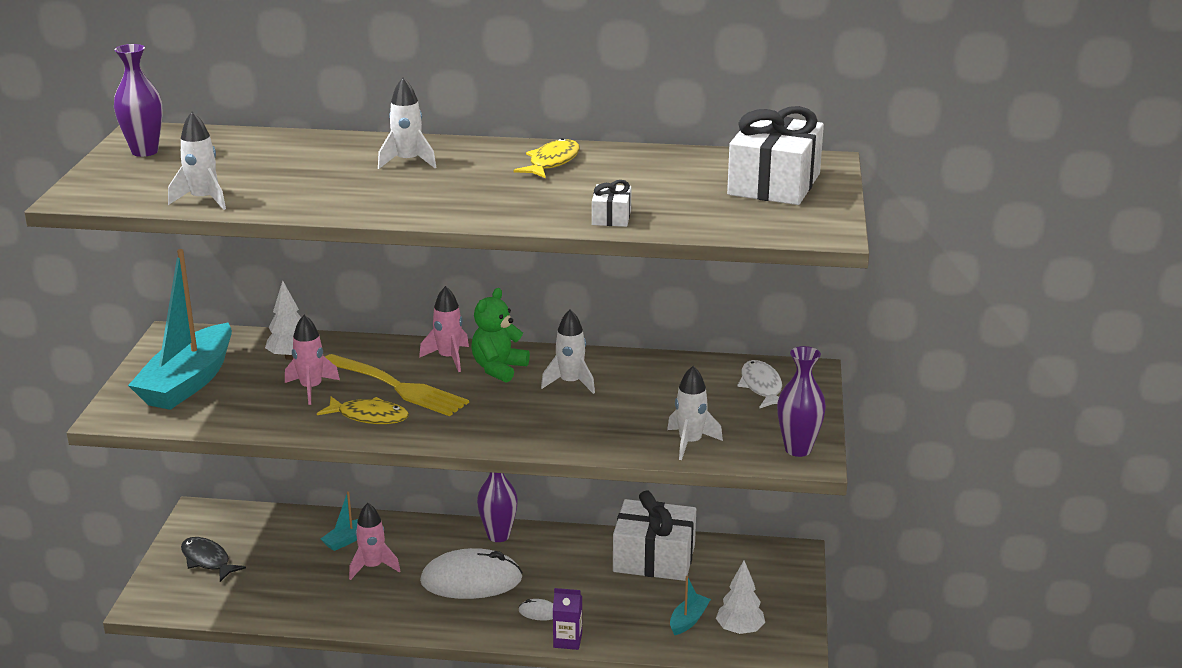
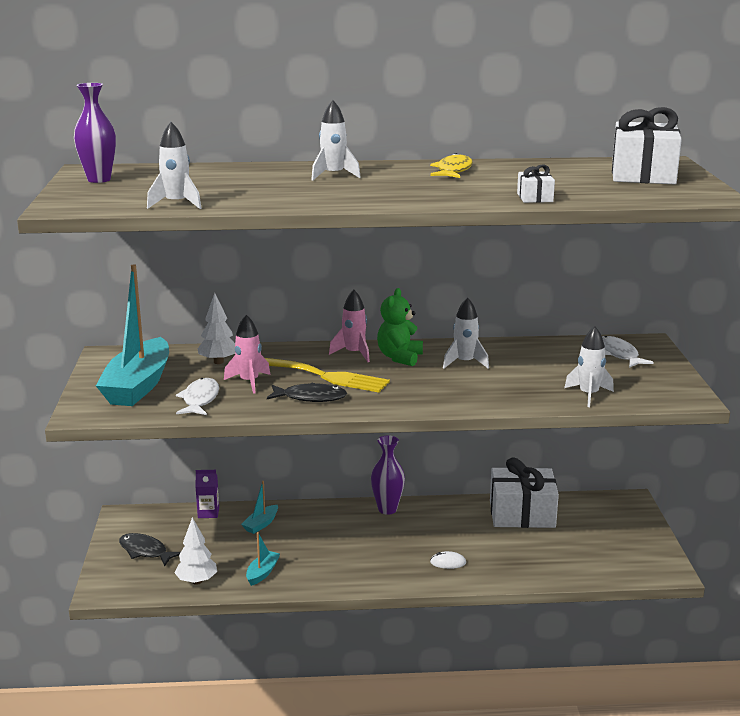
camera: 10 degrees left, 5 degrees down
(246, 407) = (200, 399): none -> white fish
(369, 416) = (311, 398): yellow fish -> black fish
(373, 567) = (292, 542): pink rocket -> none
(471, 580) = (380, 544): white mouse -> none
(567, 640) = (482, 581): purple carton -> purple carton (208, 513)
(688, 620) = (572, 556): turquoise boat -> turquoise boat (262, 573)
(739, 630) = (617, 559): white tree -> white tree (197, 581)
(798, 449) = (676, 393): purple vase -> none

